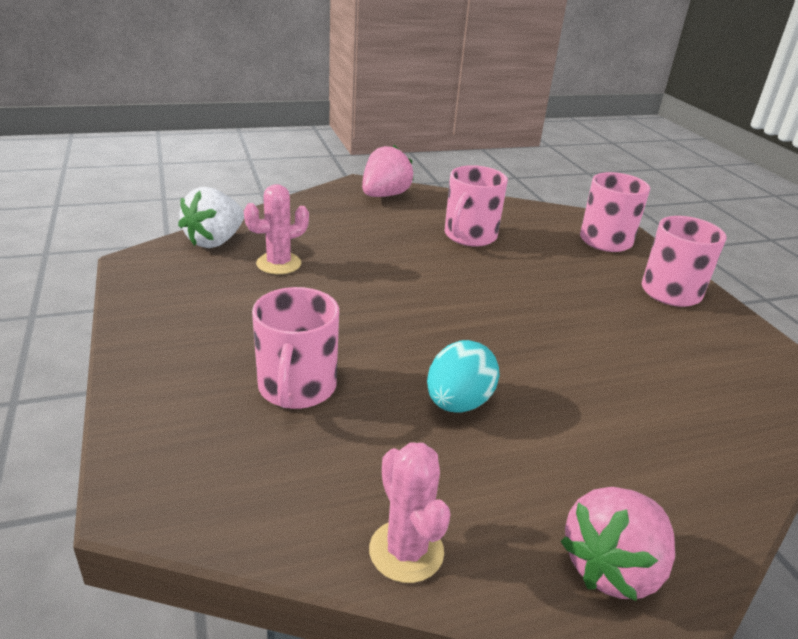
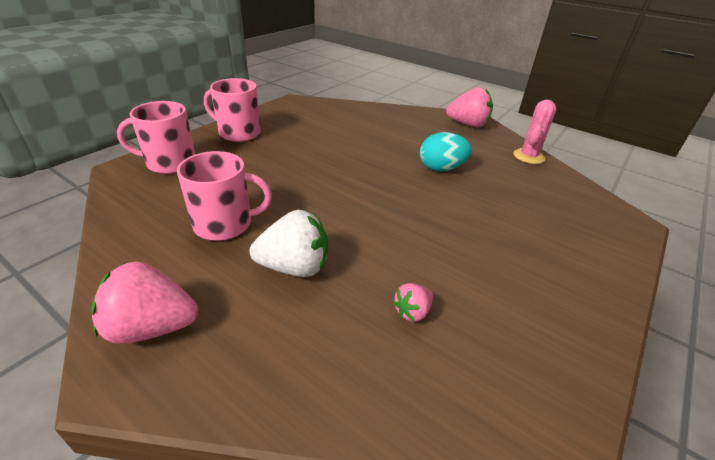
camera: 125 degrees left, 5 degrees up
(215, 241) = (438, 403): white strawberry -> white strawberry (294, 267)
(279, 264) = (412, 312): pink cactus -> pink strawberry
(296, 388) = (512, 217): pink mug -> none

